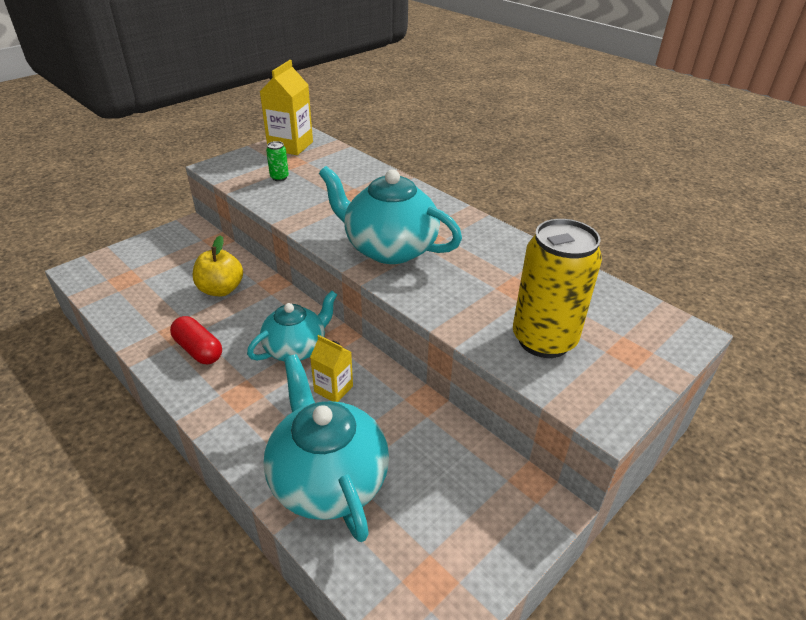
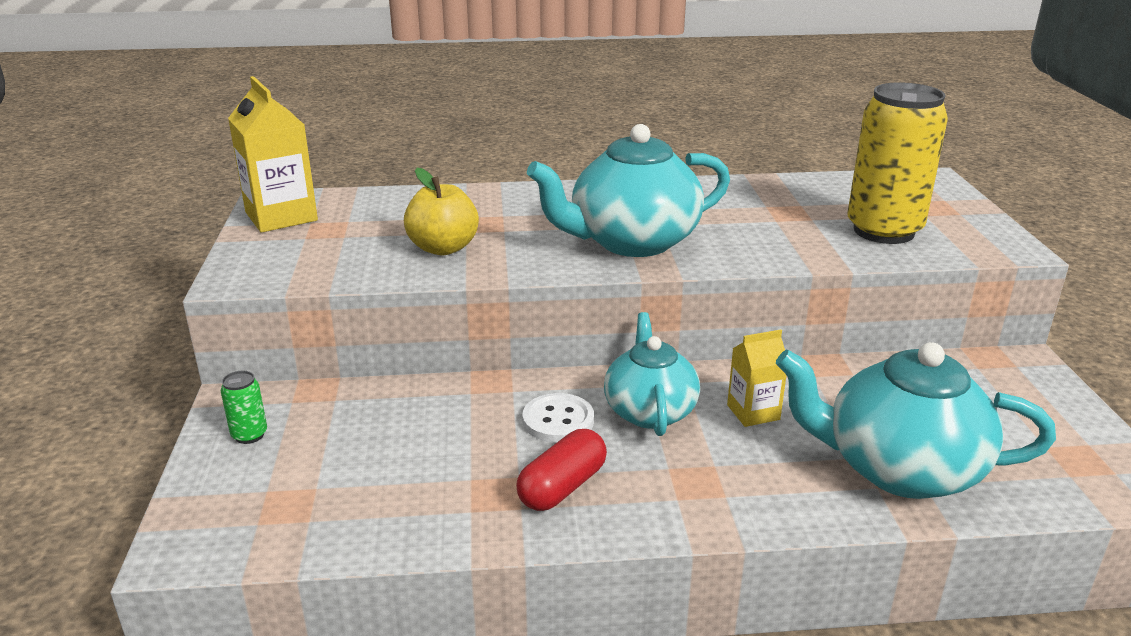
camera: 50 degrees left, 10 degrees down
(198, 350) = (562, 487): red capsule -> red capsule turned 45 degrees counterclockwise
(221, 289) = (446, 425): yellow apple -> yellow apple (443, 248)
(257, 321) = (558, 420): none -> white button
(279, 177) = (355, 248): green can -> green can (249, 435)

